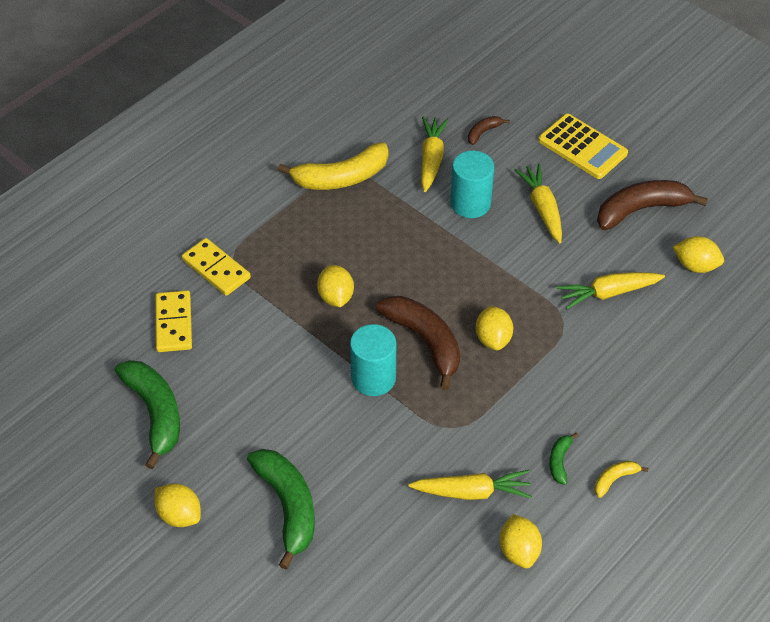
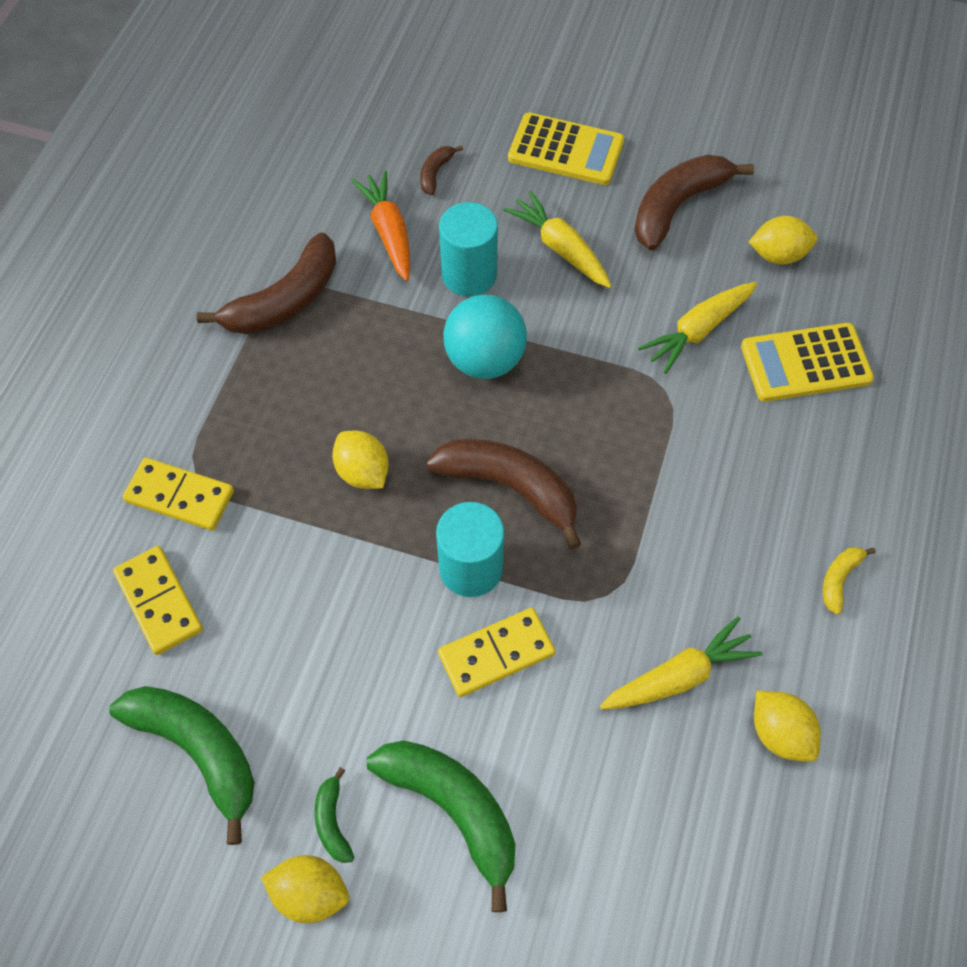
camera: 25 degrees left, 10 degrees up
(341, 177) = (285, 300): yellow banana -> brown banana
(362, 433) = (496, 654): none -> yellow domino
(431, 159) = (389, 232): yellow carrot -> orange carrot
(451, 259) = (484, 360): none -> turquoise ball
(493, 339) = (593, 449): yellow lemon -> none
(559, 461) = (761, 584): green banana -> green banana (332, 821)
(673, 340) = (805, 363): none -> yellow calculator

